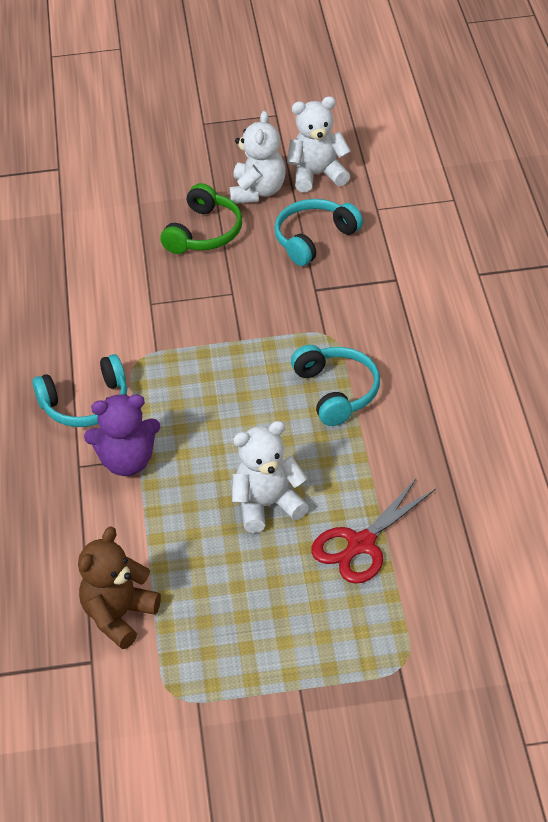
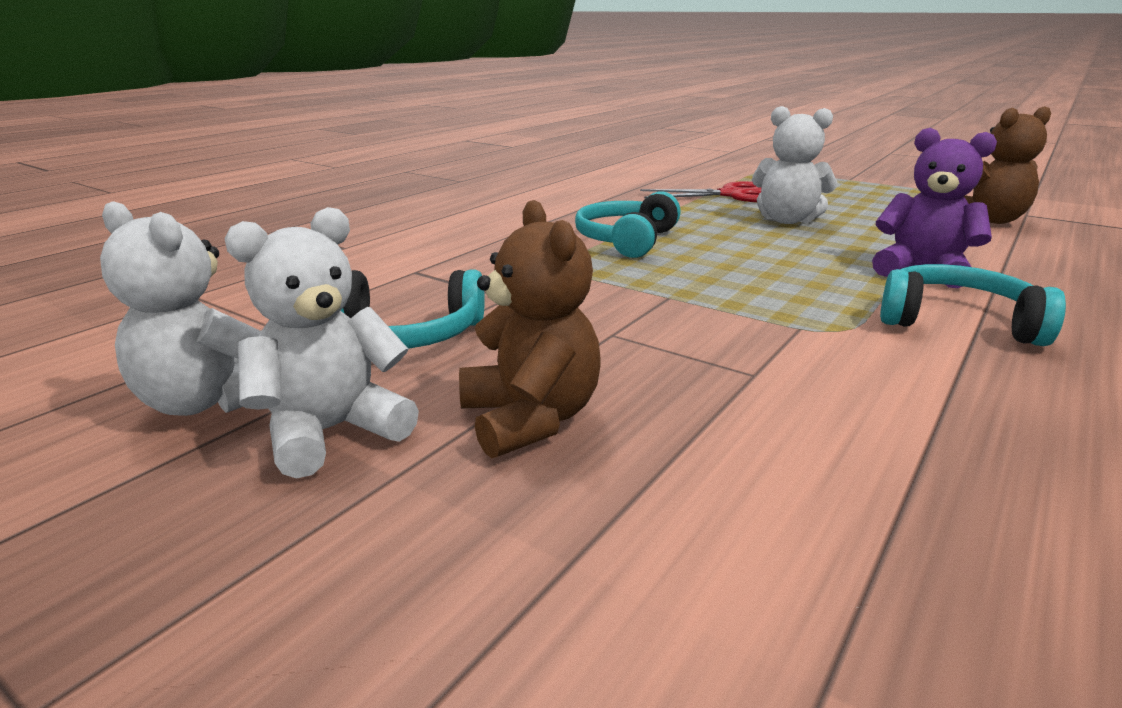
camera: 140 degrees left, 20 degrees down
(204, 233) = (530, 419): green headphones -> brown teddy bear

